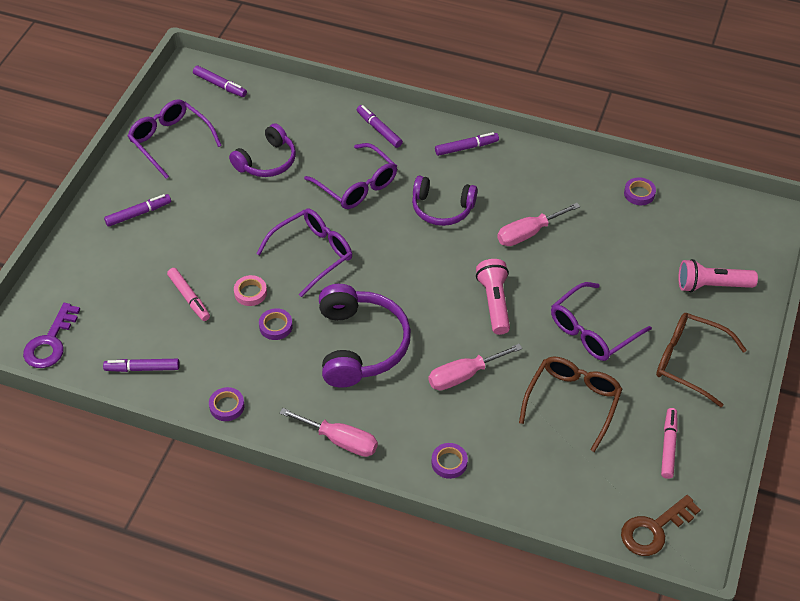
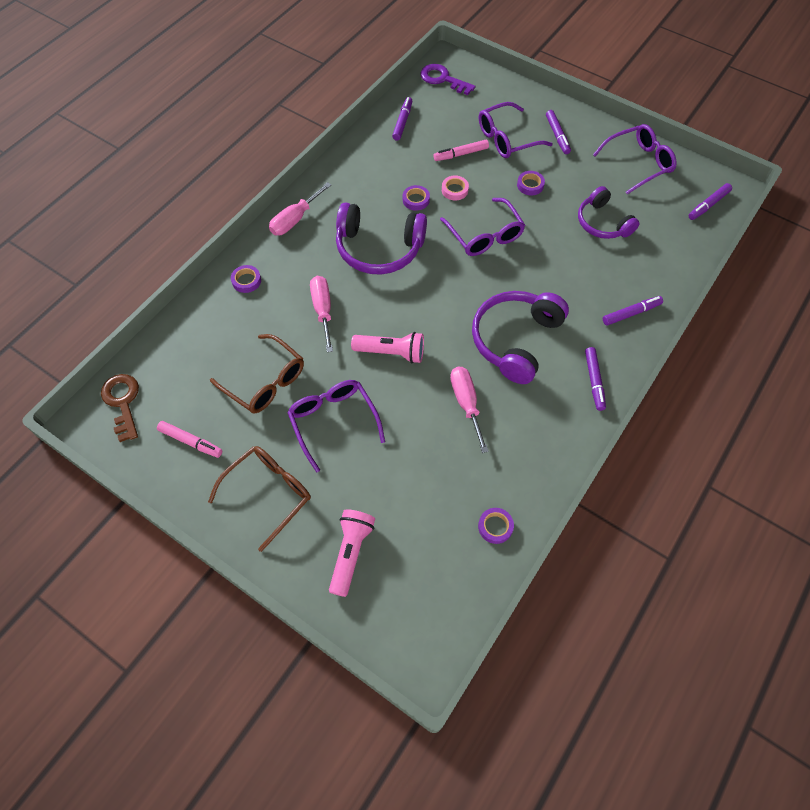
camera: 105 degrees right, 10 degrees up
(227, 406) = (351, 162): purple tape -> purple tape (530, 185)
(357, 185) = (559, 281): purple glasses -> purple glasses (506, 139)
(442, 208) = (516, 340): purple headphones -> purple headphones, size x1.53

